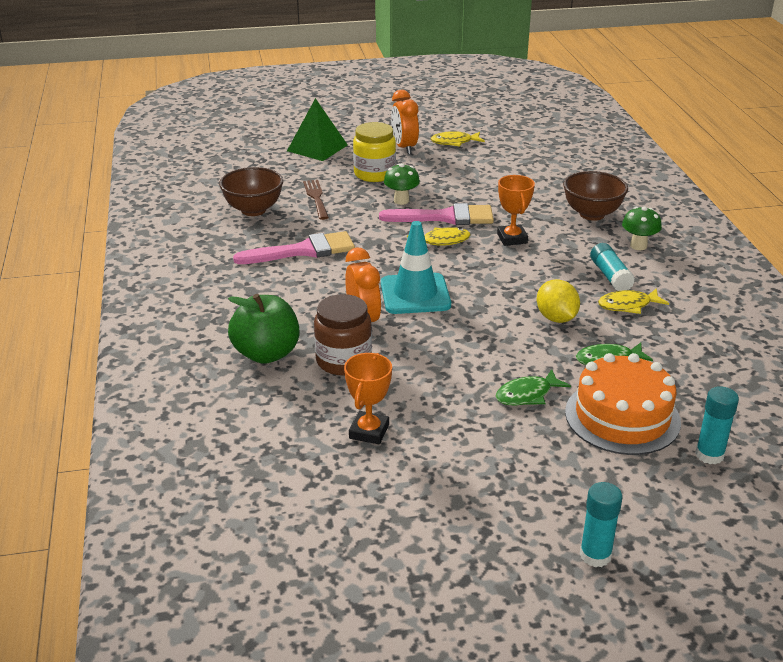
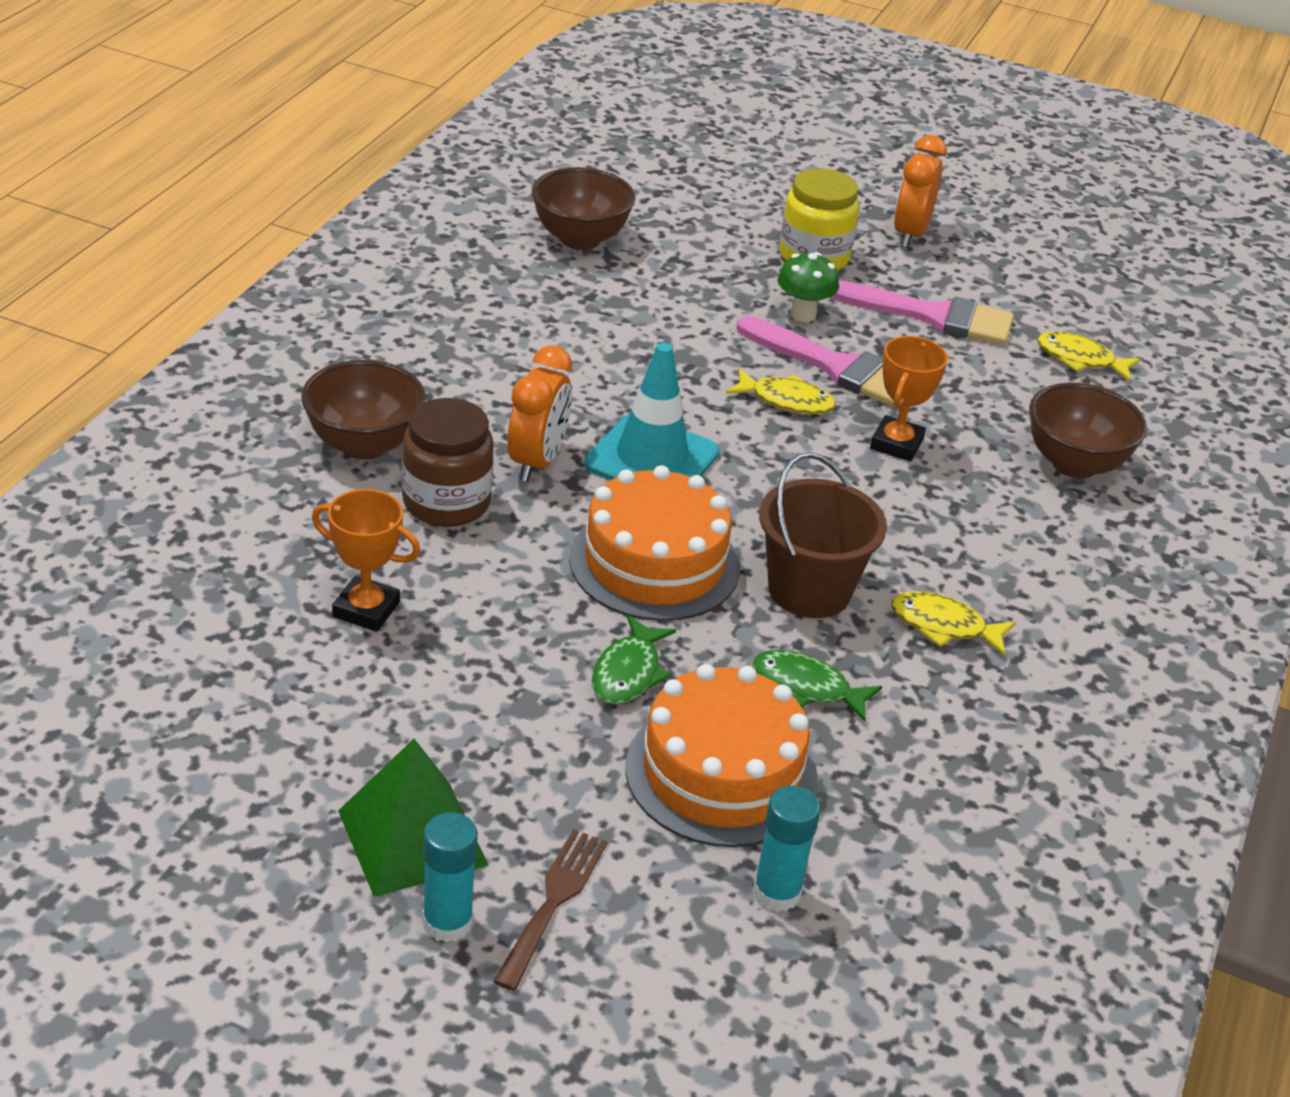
camera: 30 degrees right, 5 degrees up
(266, 354) = (364, 445): green apple -> brown bowl
(303, 251) = (576, 327): pink brush -> pink brush (932, 316)
(316, 198) = (686, 257): brown fork -> brown fork (553, 901)
(317, 148) = (779, 182): green pyramid -> green pyramid (412, 838)
(369, 431) = (366, 609): orange trophy -> orange trophy turned 60 degrees clockwise
(454, 142) = (999, 257): yellow fish -> yellow fish (1080, 359)
(476, 340) = (654, 563): none -> orange cake
(527, 394) = (628, 672): green fish -> green fish turned 75 degrees counterclockwise
(556, 318) = (809, 590): yellow lemon -> brown bucket
(610, 276) = (975, 570): turquoise glue stick -> none
(638, 246) = (1084, 547): green mushroom -> none

